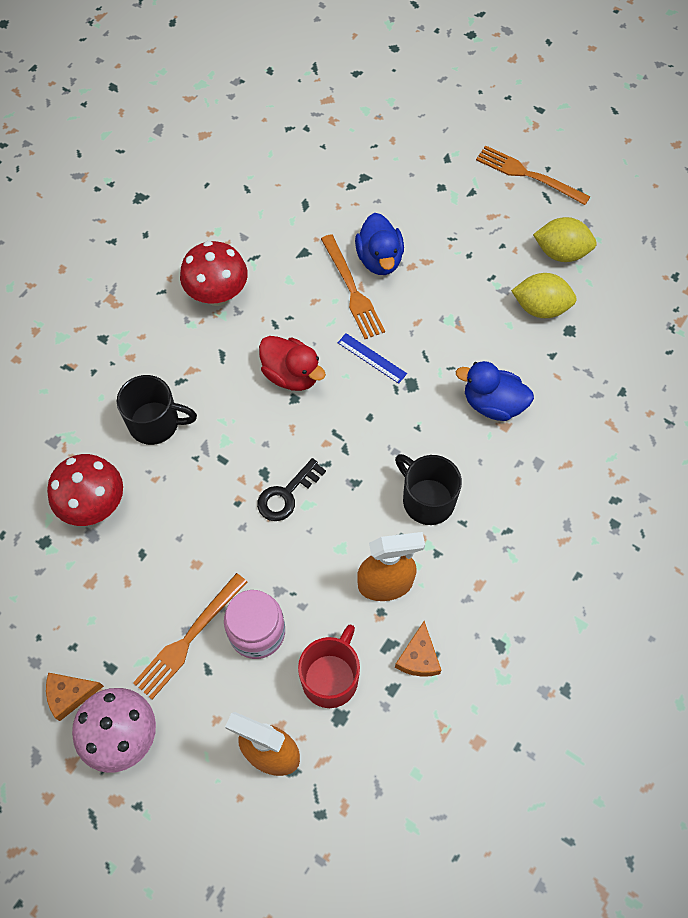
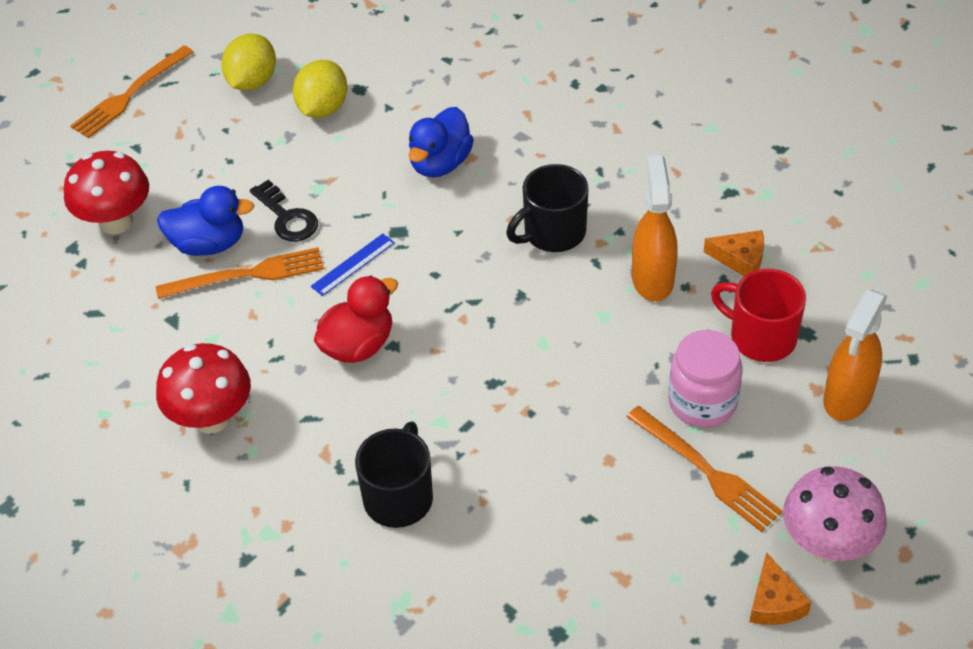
camera: 80 degrees left, 15 degrees down
(94, 505) = (511, 572): red mushroom -> red mushroom (116, 221)
(286, 494) = (527, 362): black key -> black key (287, 217)

